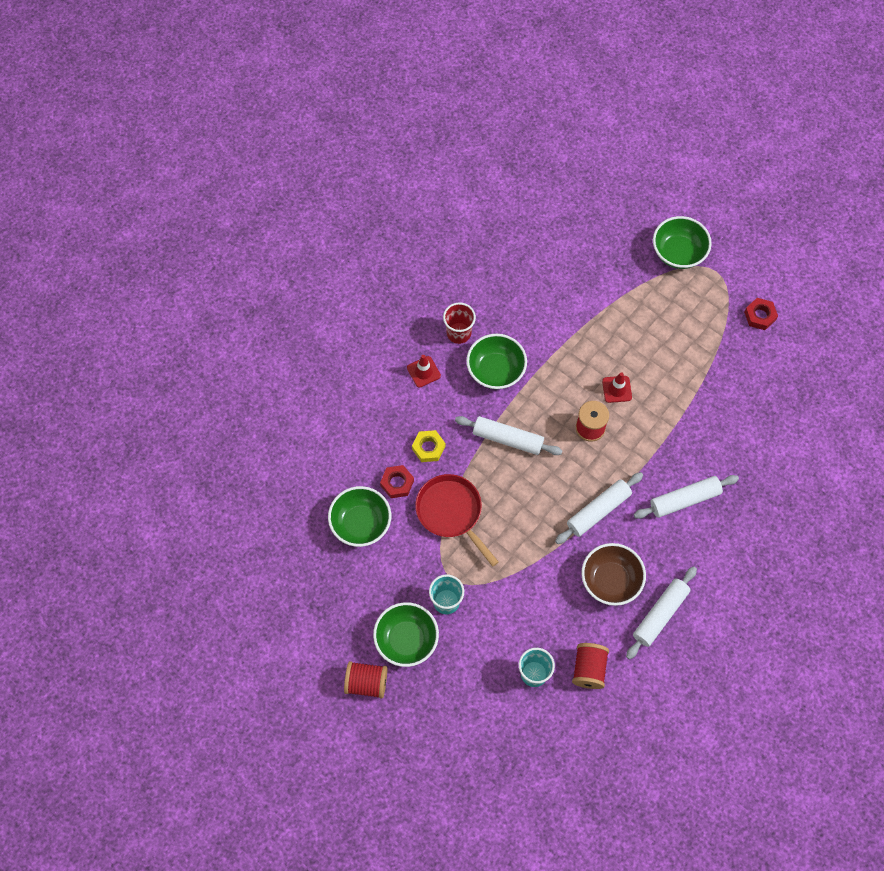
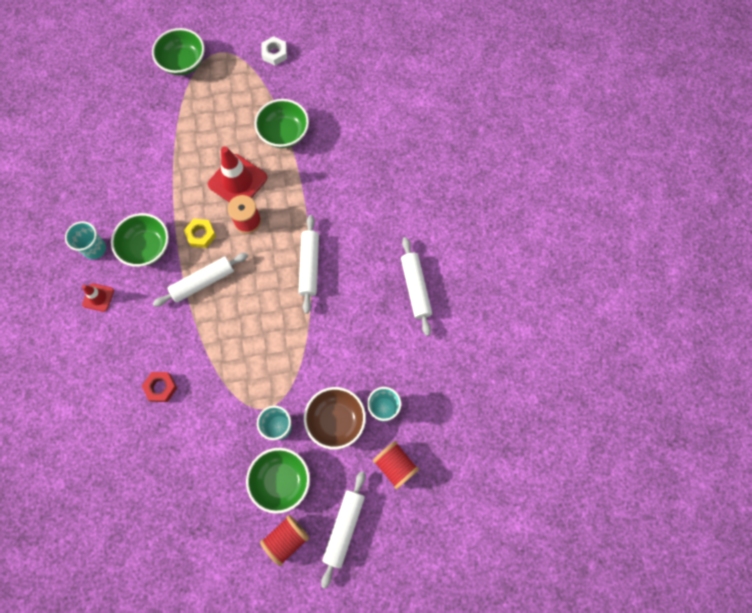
camera: 50 degrees left, 5 degrees up
(360, 523) = (165, 440): green bowl -> green bowl (284, 133)
(428, 448) = (156, 342): yellow nut -> yellow nut (201, 235)
(451, 513) = (219, 367): red pan -> none
(458, 333) = (95, 249): red cup -> turquoise cup
(589, 669) = (412, 368): red spool -> red spool (395, 465)
(611, 580) = (364, 300): brown bowl -> brown bowl (336, 420)
(617, 389) = (237, 181): red traffic cone -> red traffic cone, size x1.87
(684, 499) = (352, 205): white rolling pin -> white rolling pin (344, 528)
(760, 316) = (274, 53): red nut -> white nut

